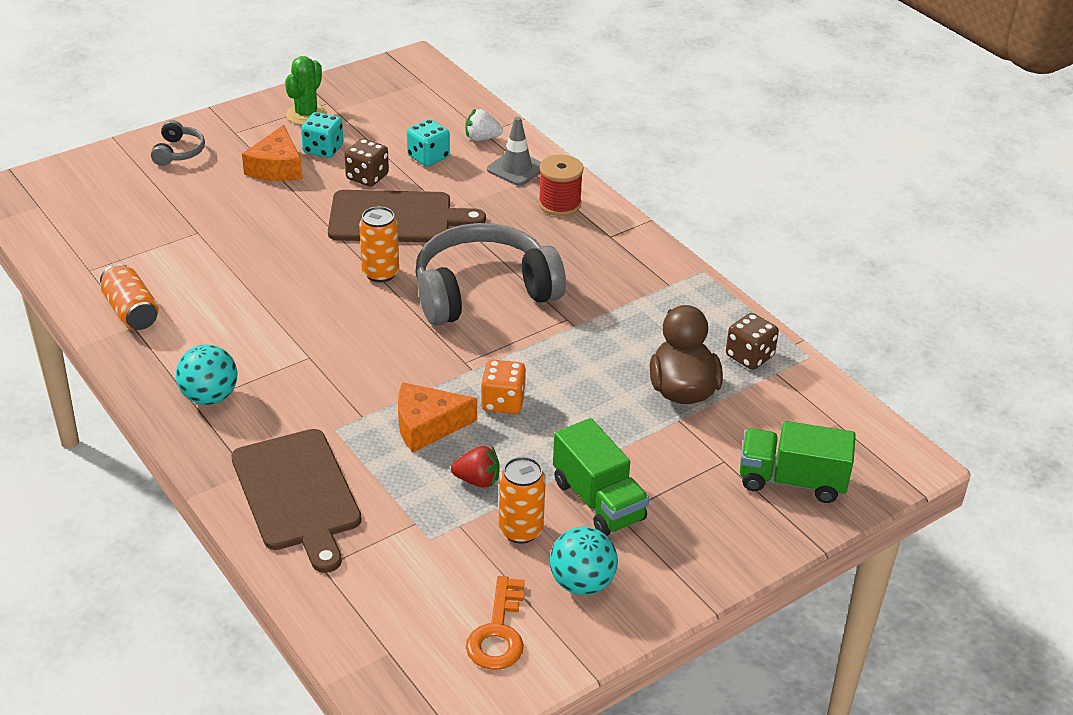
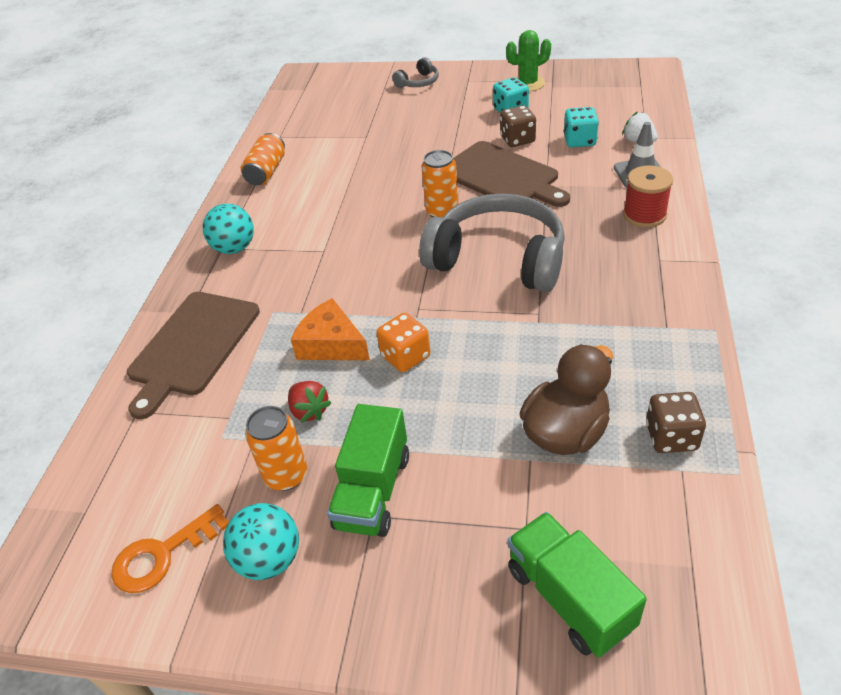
camera: 50 degrees right, 5 degrees up
(276, 167) = (465, 112): orange cheese -> none

